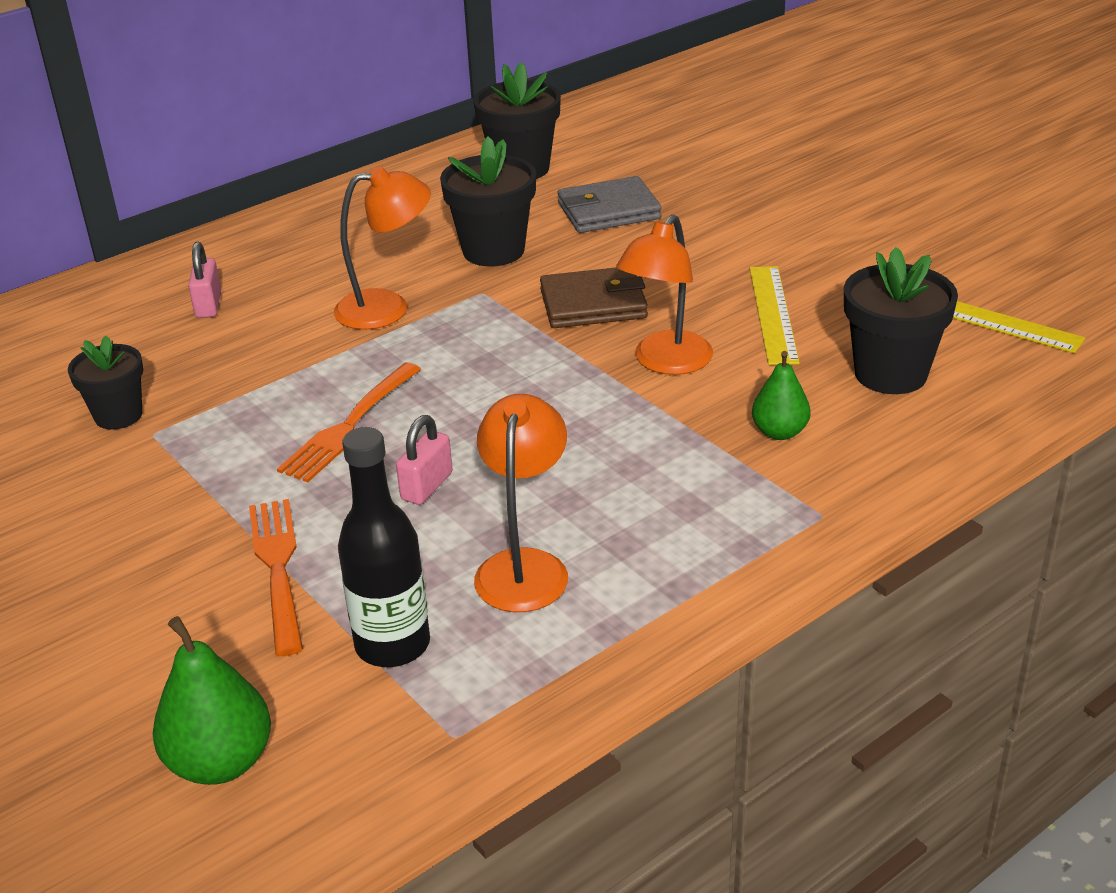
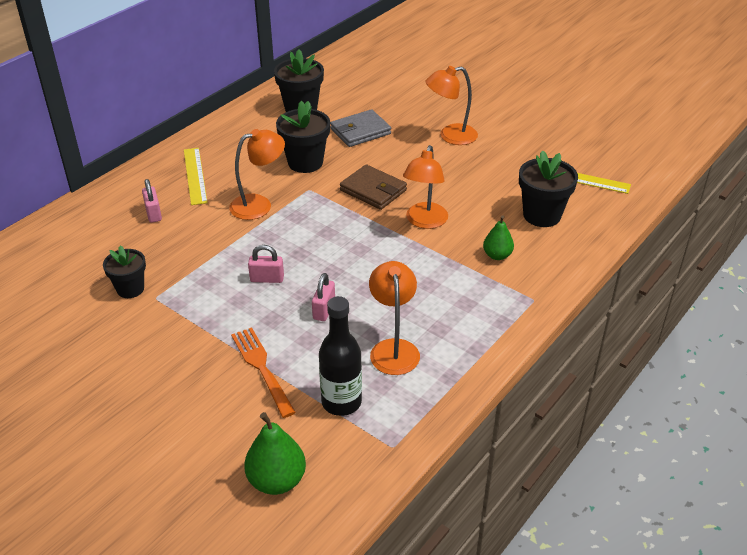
camera: 15 degrees left, 5 degrees up
(350, 425) = (267, 279): orange fork -> pink padlock
(593, 304) = (373, 190): brown wallet -> brown wallet turned 60 degrees clockwise
(767, 231) = (450, 136): none -> orange lamp
(773, 314) = (471, 186): yellow ruler -> yellow ruler (195, 175)

